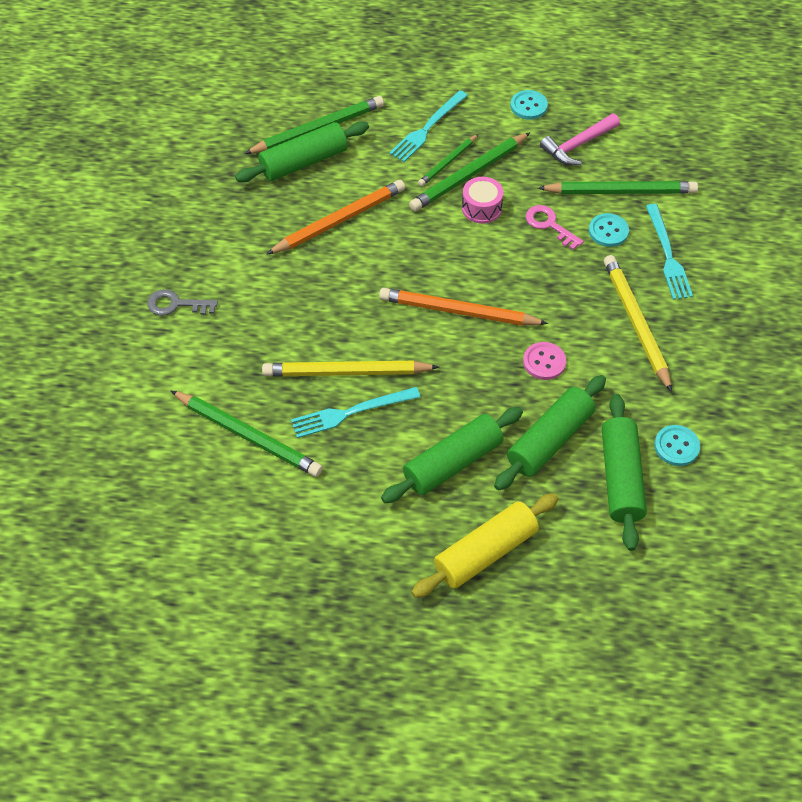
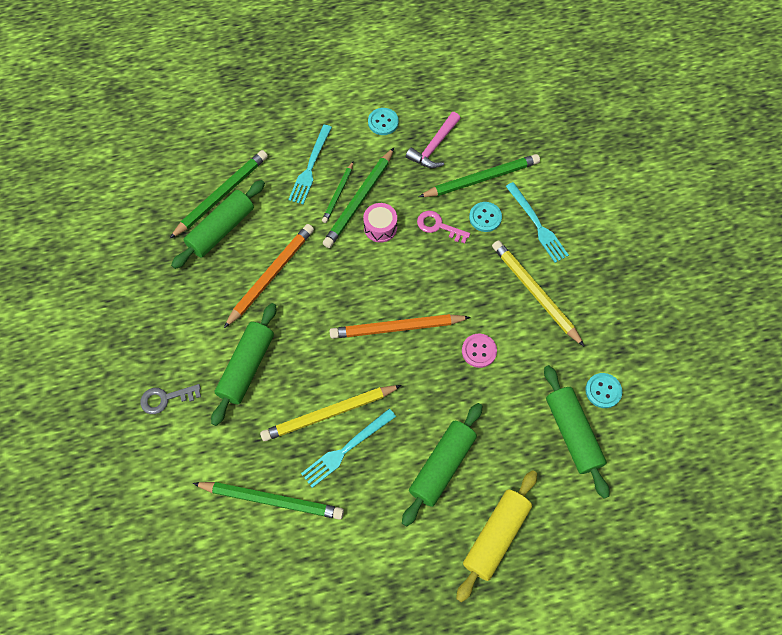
camera: 20 degrees left, 10 degrees up
(550, 440) = (508, 419): green rolling pin -> green rolling pin (247, 367)

